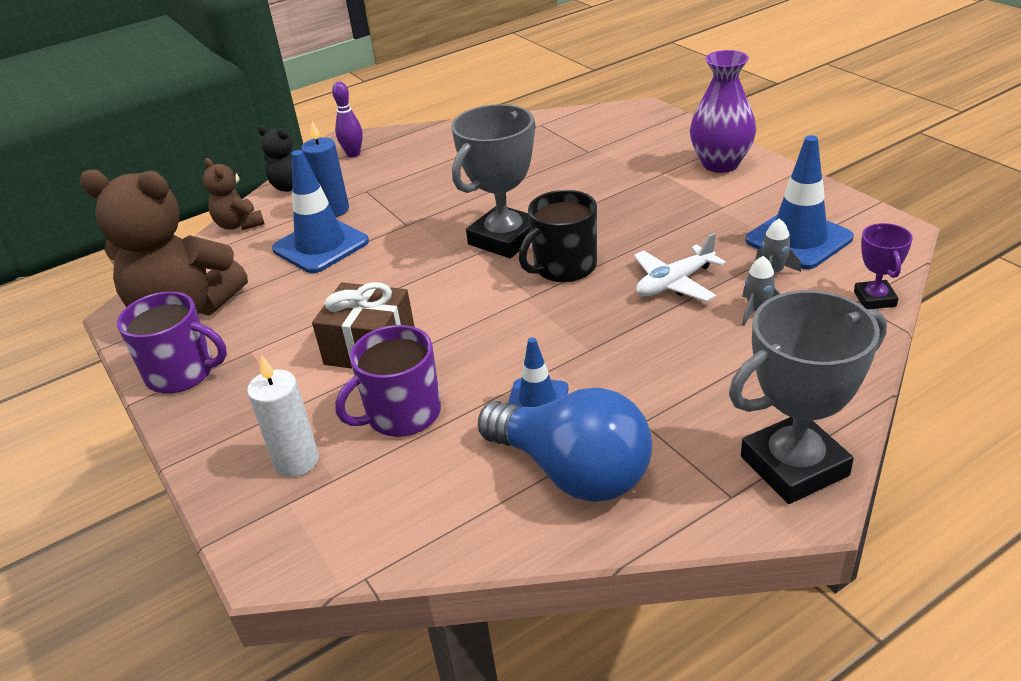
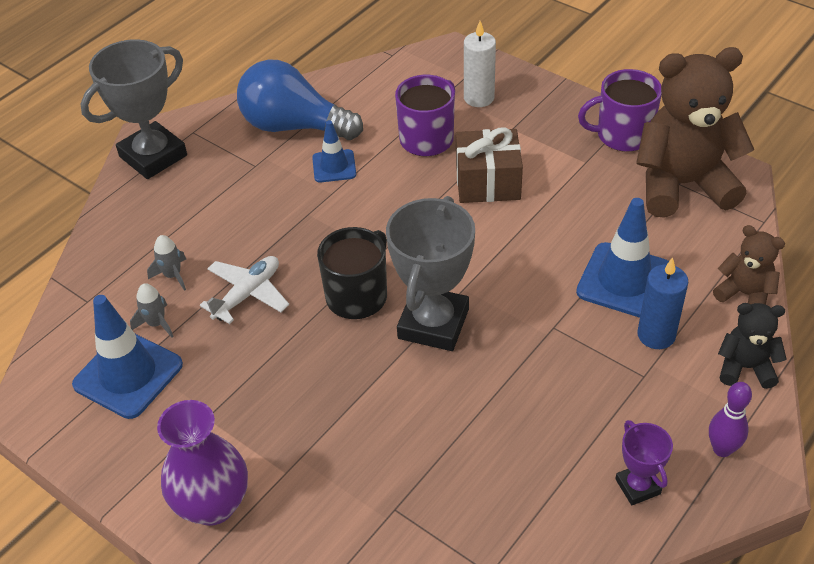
camera: 160 degrees right, 10 degrees up
(874, 299) = (70, 307): purple trophy -> purple trophy (637, 486)

